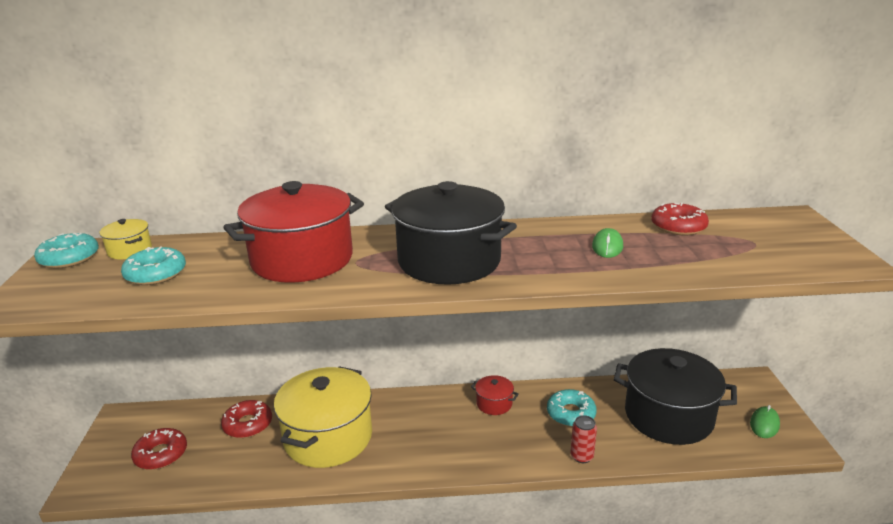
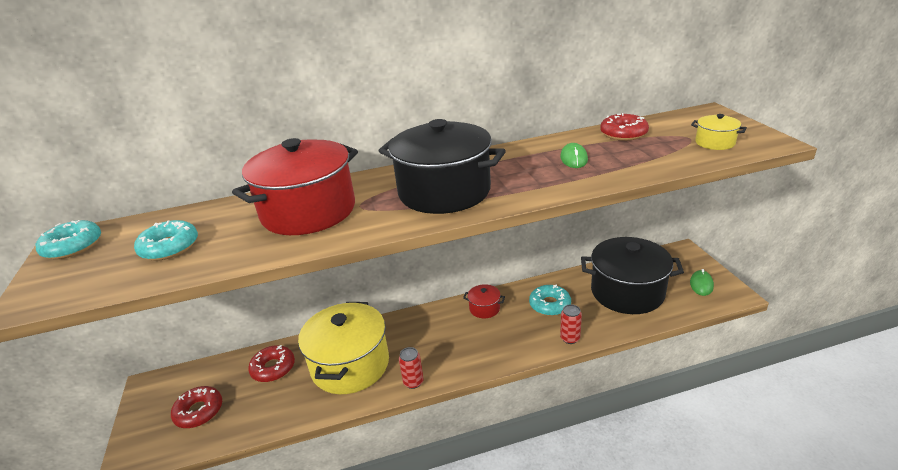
camera: 10 degrees left, 5 degrees up
(130, 250) = (134, 229): yellow pot -> yellow pot (715, 143)
(389, 469) = (413, 382): none -> red can

